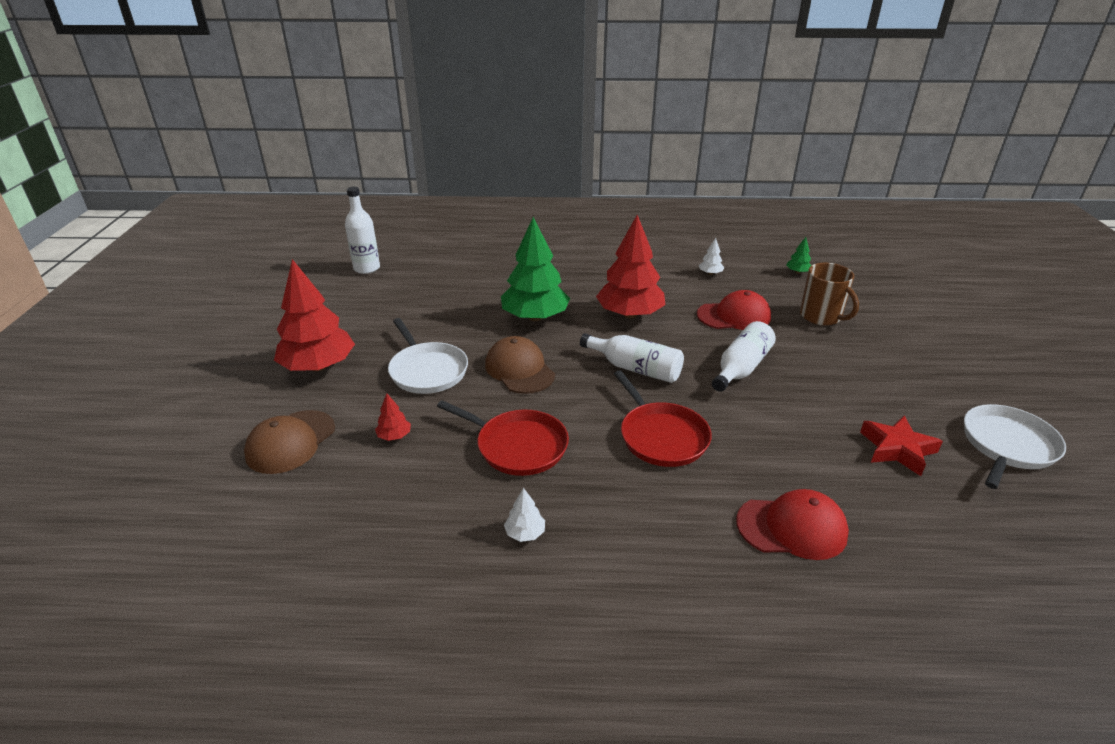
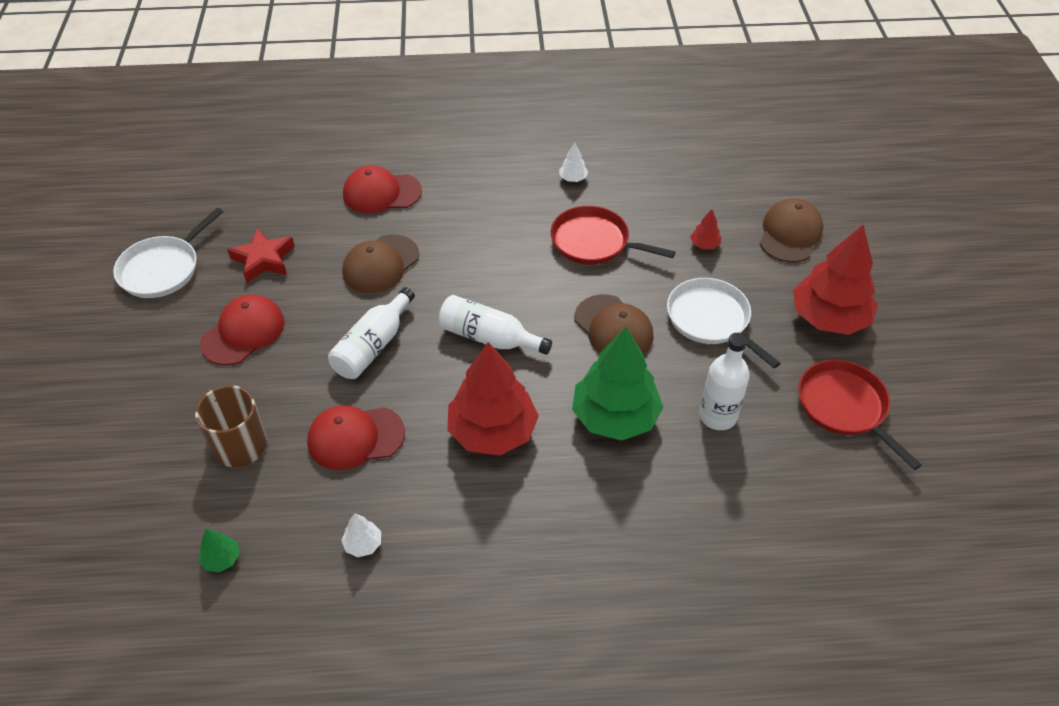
camera: 175 degrees right, 15 degrees up
(366, 268) = (901, 517): white bottle -> white bottle (718, 416)
(661, 436) = (469, 259): red pan -> red pan (845, 407)
(759, 437) = (380, 264): none -> brown cap
(870, 384) = (243, 332): none -> red cap

